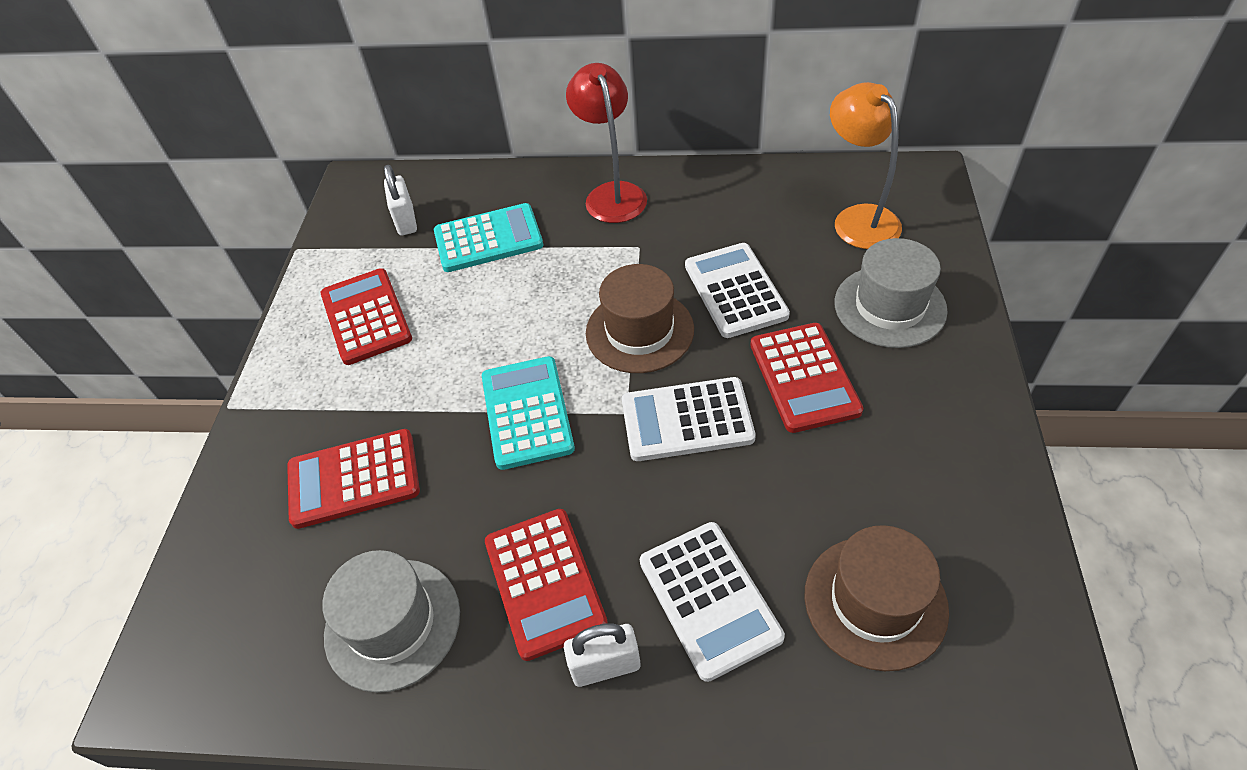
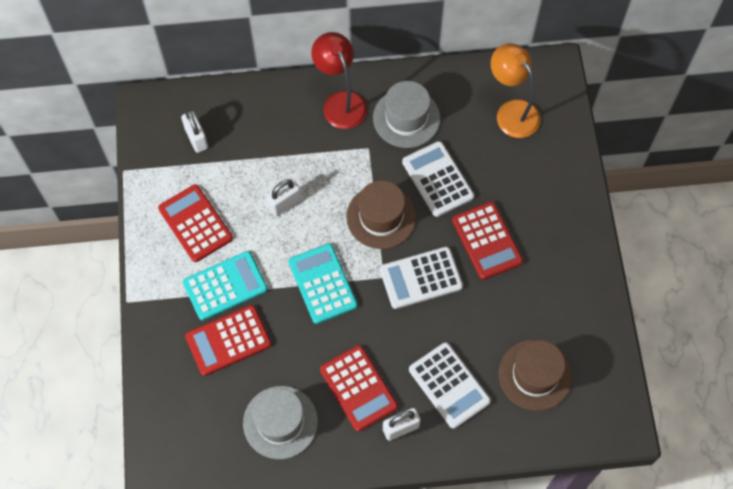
camera: 15 degrees left, 15 degrees up
(488, 239) = (261, 150): turquoise calculator -> turquoise calculator (225, 286)
(500, 303) = (284, 204): none -> white padlock
(889, 306) = (535, 183): grey hat -> grey hat (406, 118)

